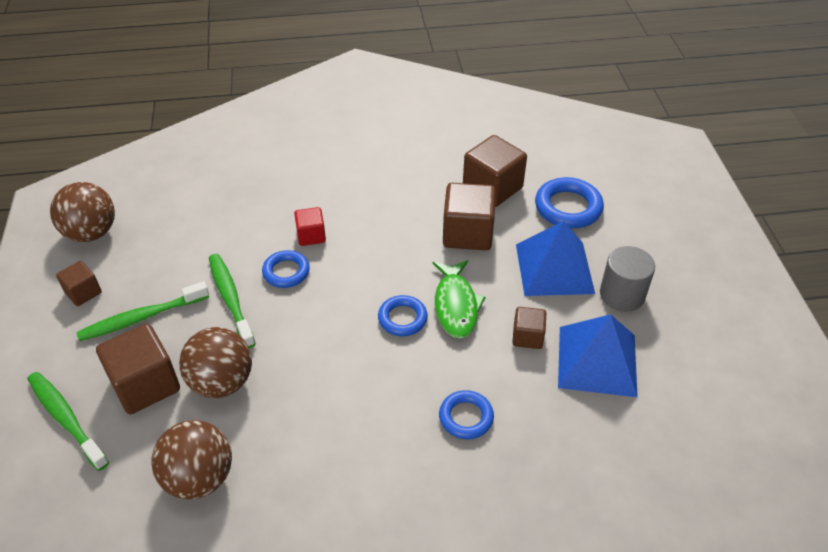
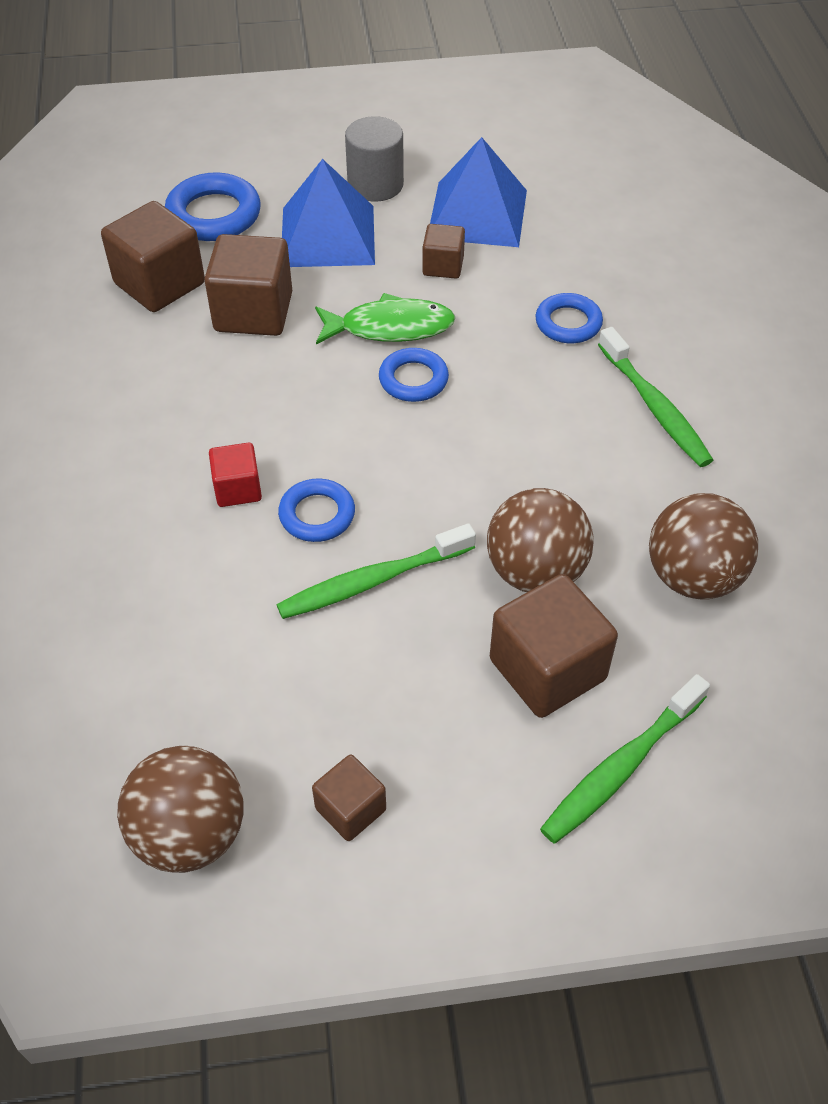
camera: 90 degrees left, 5 degrees up
(142, 318) = (411, 701): green toothbrush -> green toothbrush (655, 407)

